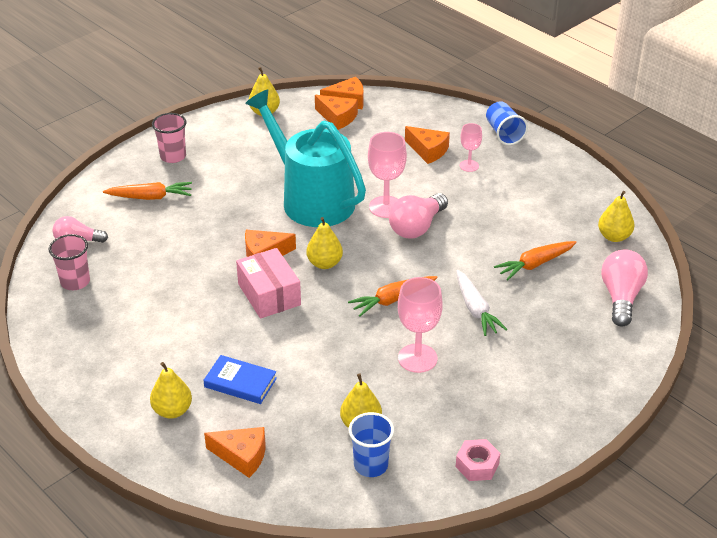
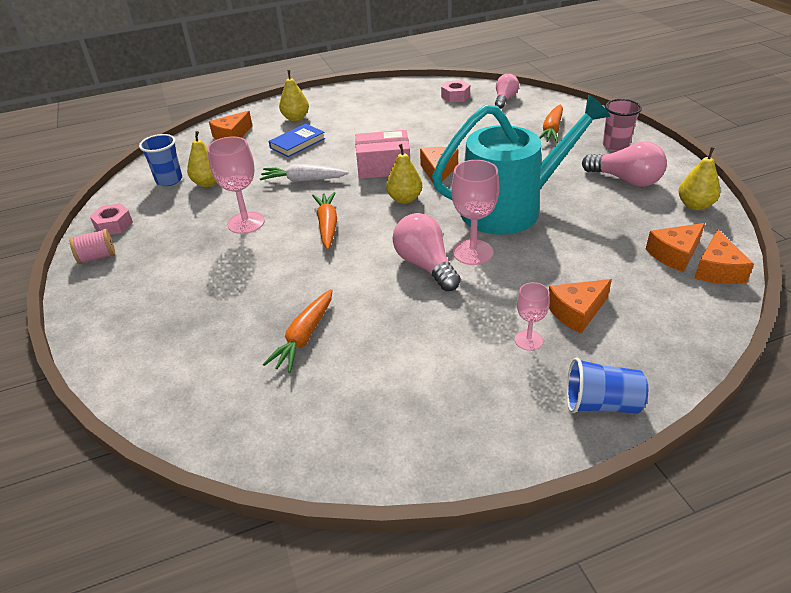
camera: 115 degrees right, 0 degrees up
(75, 282) = (455, 96): pink cup -> pink nut
(475, 309) = (274, 271): white carrot -> white carrot (303, 180)
(531, 445) = (97, 257): none -> pink spool
(535, 264) = (304, 337): orange carrot -> orange carrot turned 150 degrees counterclockwise
(614, 237) = (300, 435): yellow pear -> none
(621, 297) = (195, 392): pink light bulb -> pink light bulb (626, 180)

